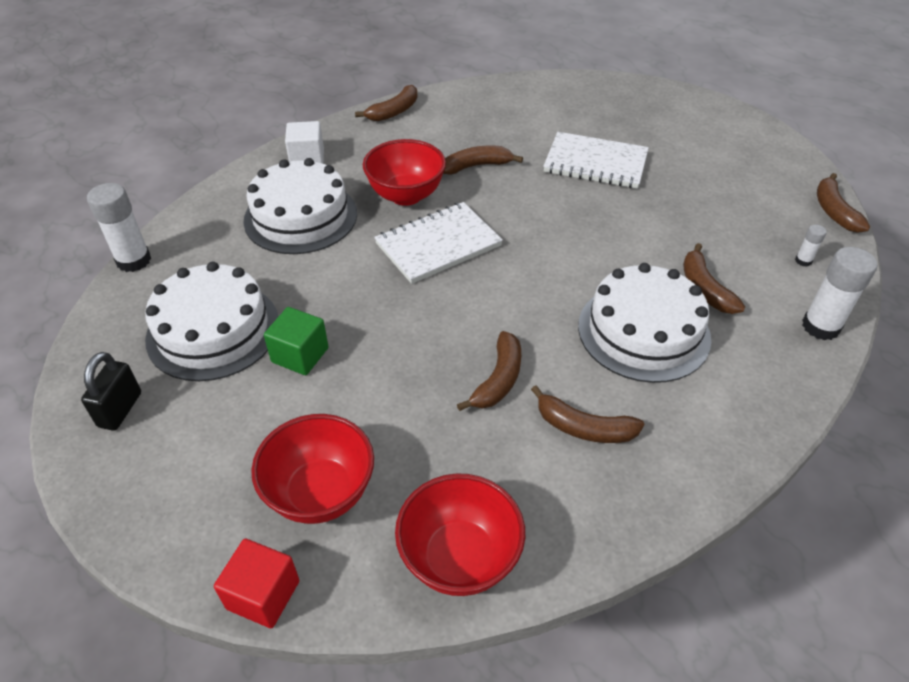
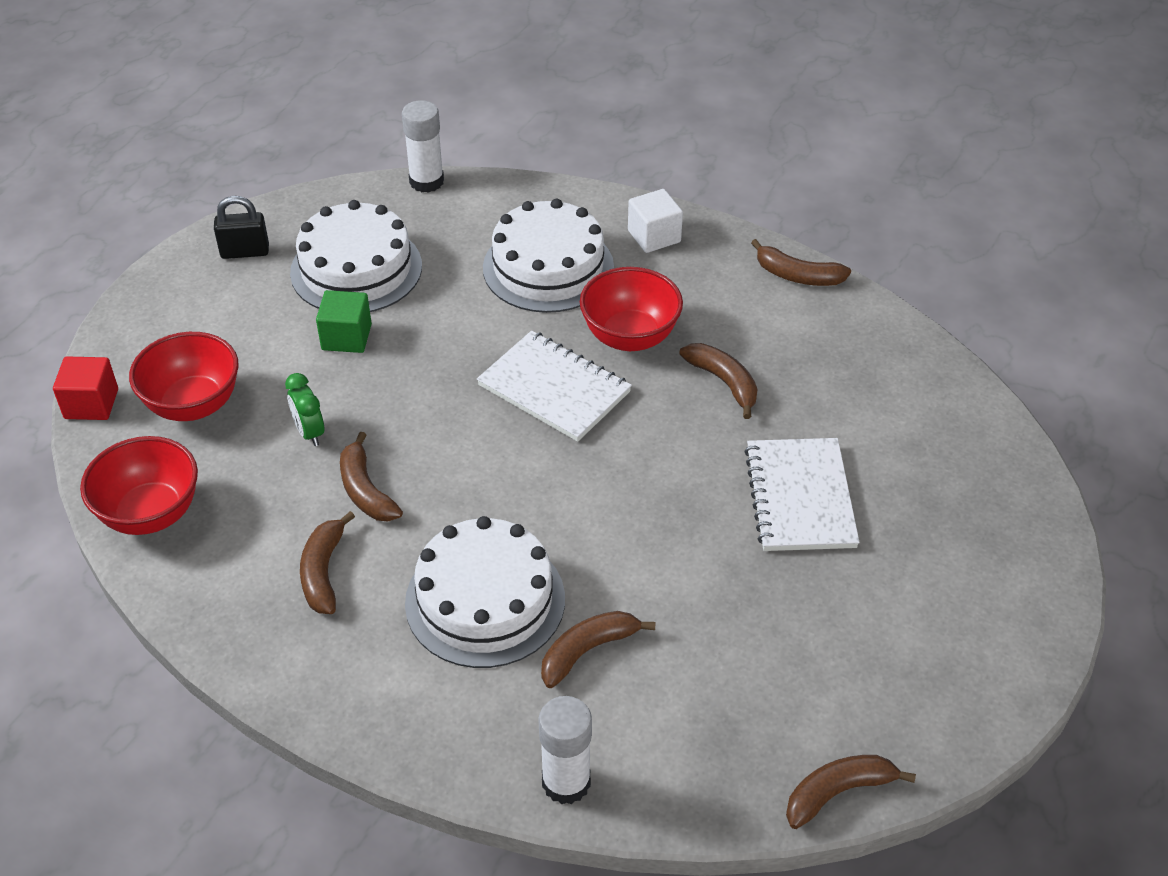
camera: 70 degrees right, 0 degrees up
(409, 405) = (309, 432): none -> green clock
(498, 379) = (366, 490): brown banana -> brown banana turned 60 degrees clockwise
(803, 261) = (696, 757): white glue stick -> none

